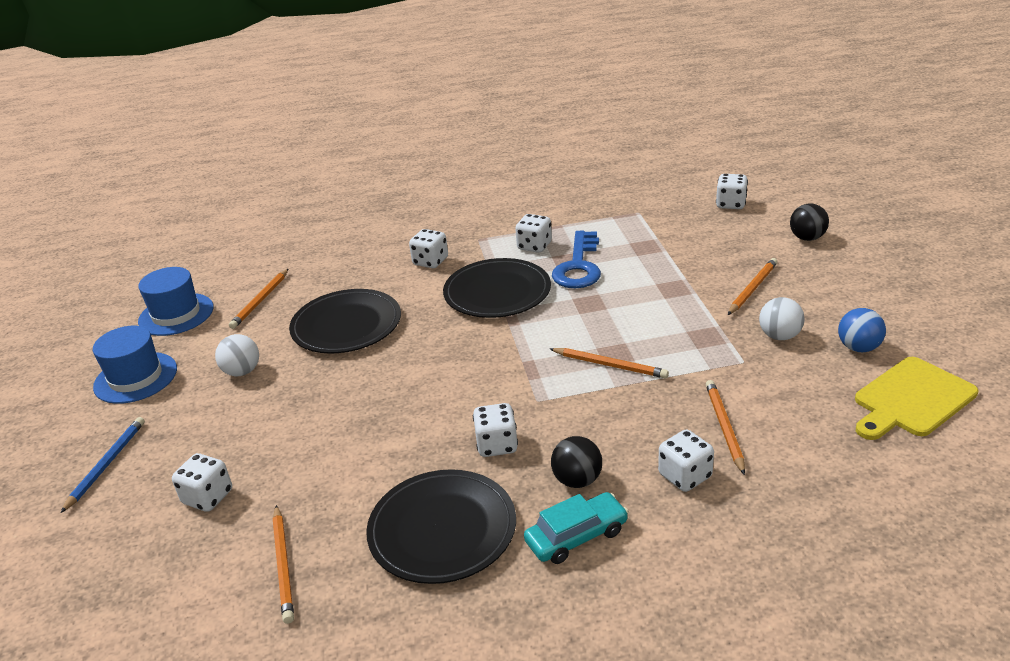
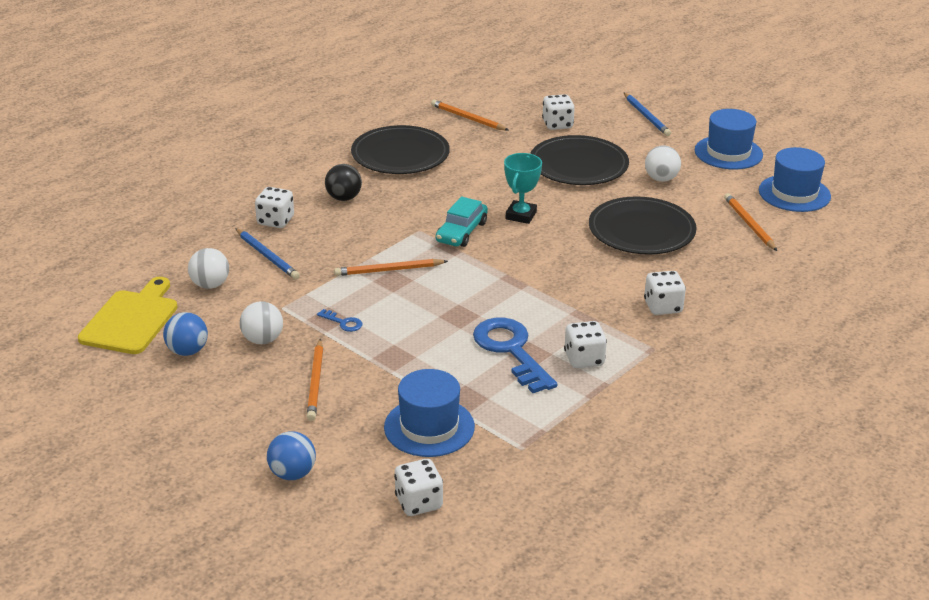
camera: 140 degrees right, 0 degrees up
(422, 380) = (521, 215): none -> turquoise trophy
(497, 292) = (555, 298): black plate -> black plate (578, 165)
(497, 445) = (416, 198): white dice -> none
(576, 536) = (319, 175): turquoise car -> turquoise car (461, 232)
(688, 238) = (429, 427): none -> blue hat
(694, 328) = (343, 322): none -> blue key
(724, 427) = (267, 256): orange pencil -> blue pencil
(807, 238) = (292, 474): black ball -> blue ball
(807, 412) = (210, 285): none -> white ball

